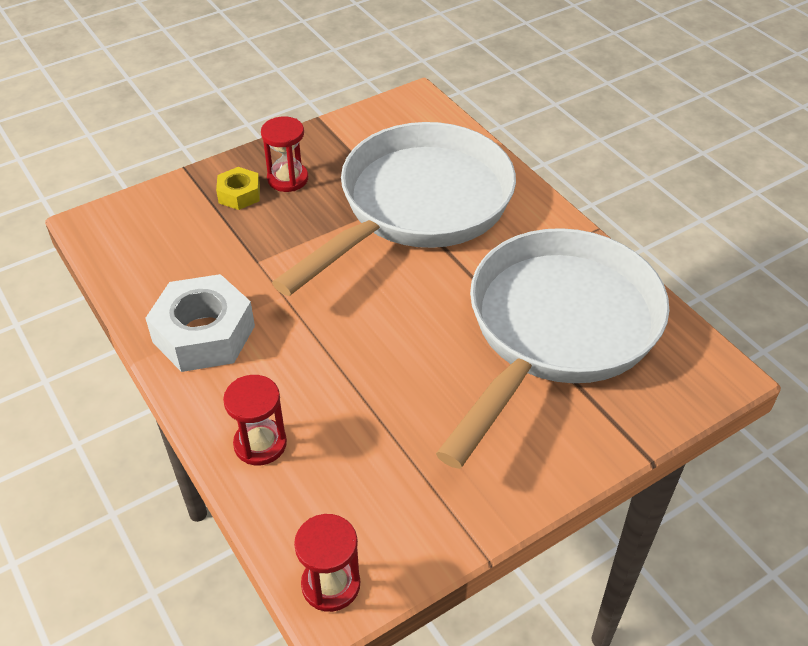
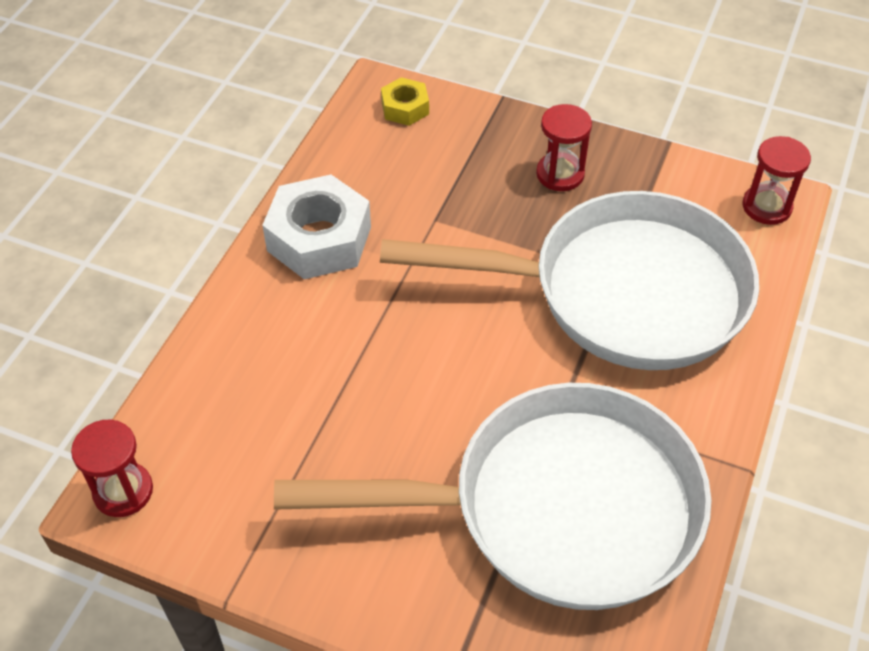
camera: 55 degrees right, 5 degrees up
(239, 194) = (505, 154): yellow nut -> yellow nut (405, 108)
(260, 444) = (231, 353): red hourglass -> red hourglass (766, 207)

